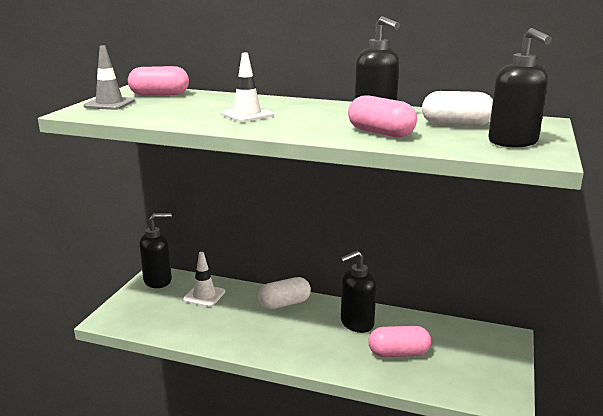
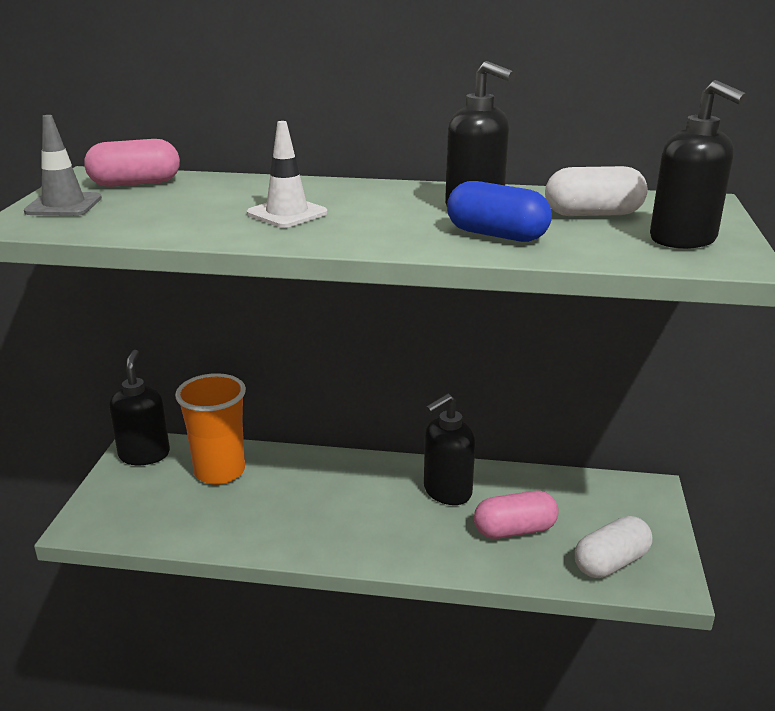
camera: 10 degrees left, 5 degrees up
(158, 281) = (144, 455): black soap dispenser -> black soap dispenser turned 60 degrees counterclockwise
(204, 296) = (219, 472): white traffic cone -> orange cup
(284, 304) = (339, 472): white capsule -> white capsule (611, 563)
(381, 133) = (496, 235): pink capsule -> blue capsule

